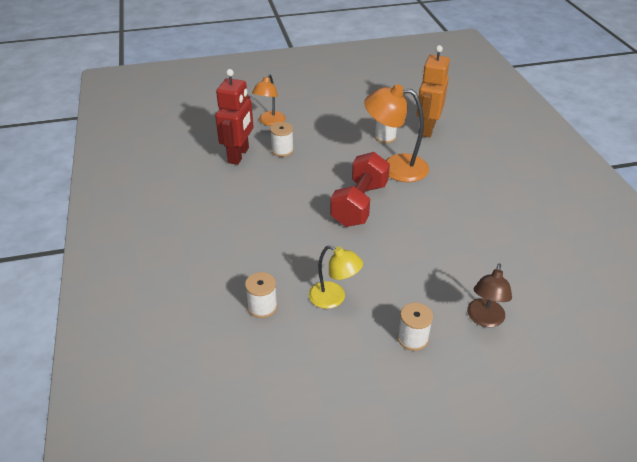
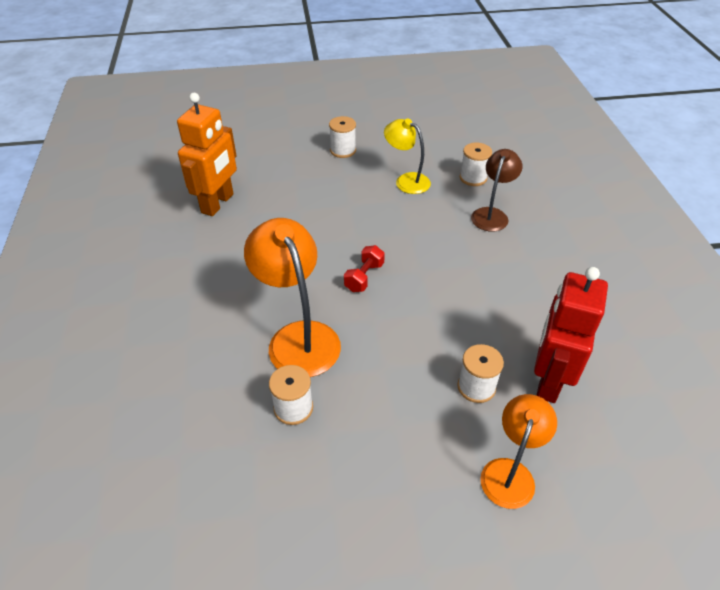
camera: 175 degrees left, 5 degrees up
(359, 204) = (364, 277): red dumbbell -> red dumbbell, size x0.48
(395, 167) = (298, 337): orange lamp -> orange lamp turned 135 degrees counterclockwise
(427, 129) = (209, 425): orange robot -> orange robot (218, 203)
(484, 319) = (276, 159): brown lamp -> brown lamp (492, 214)

